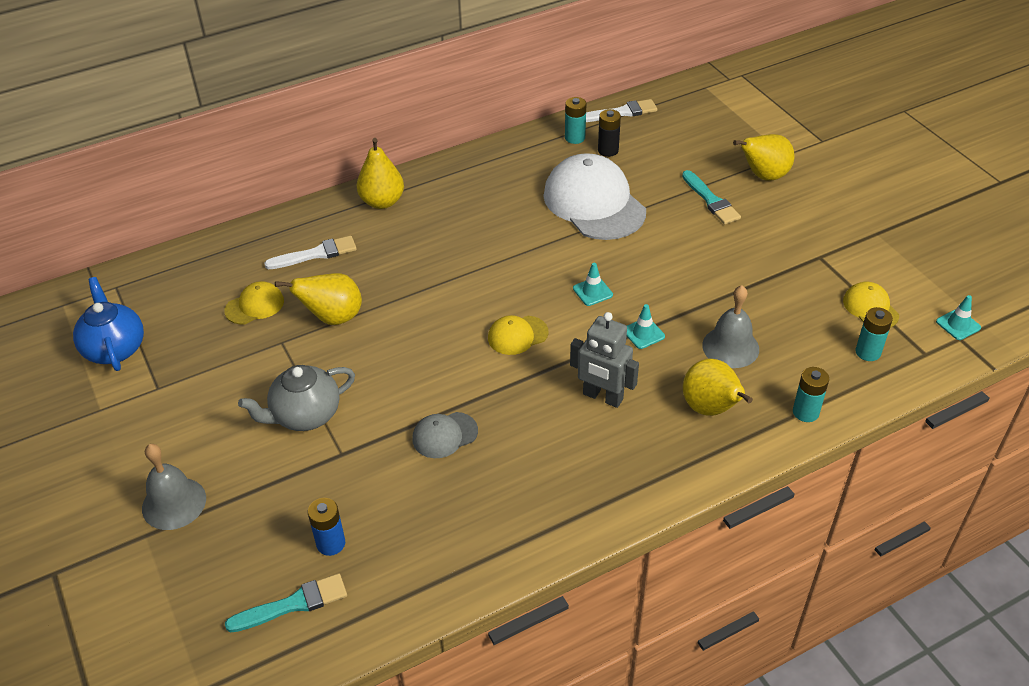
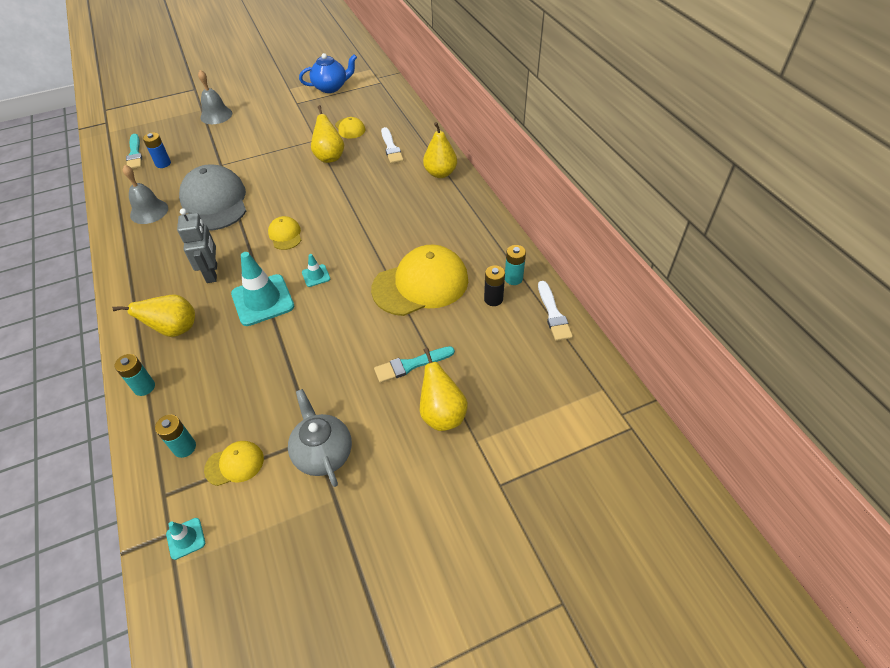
camera: 95 degrees right, 5 degrees up
(305, 415) = (254, 151): grey teapot -> grey teapot (323, 453)
(444, 435) = (215, 202): grey cap -> grey cap, size x2.12
(594, 203) = (420, 284): white cap -> yellow cap
(602, 397) = (212, 273): grey robot -> grey robot turned 135 degrees clockwise
(643, 333) = (262, 300): turquoise traffic cone -> turquoise traffic cone, size x2.13
(730, 347) = (229, 351): grey bell -> grey bell (149, 211)

